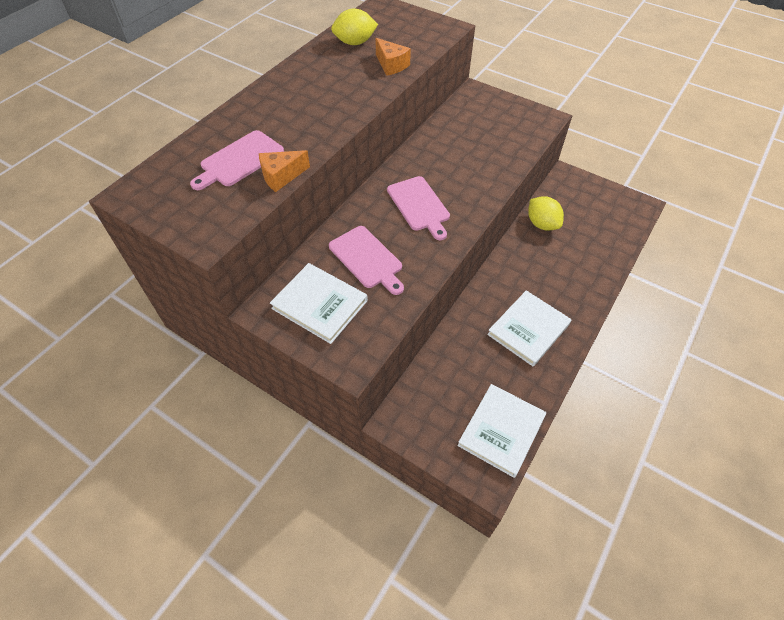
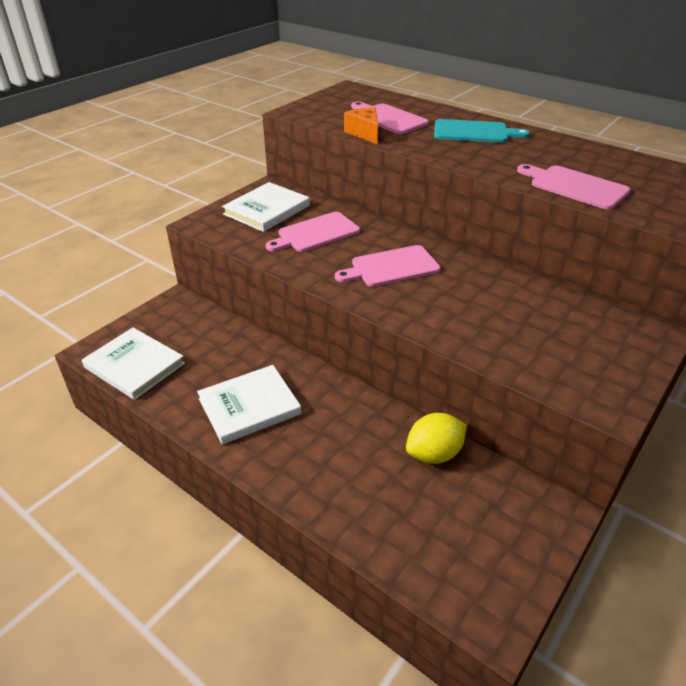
camera: 95 degrees right, 15 degrees down
(282, 105) = (474, 132): none -> turquoise cutting board
(355, 43) = (618, 167): yellow lemon -> none
(391, 65) = (575, 186): orange cheese -> pink cutting board
(528, 329) = (249, 406): white book -> white book turned 75 degrees counterclockwise

